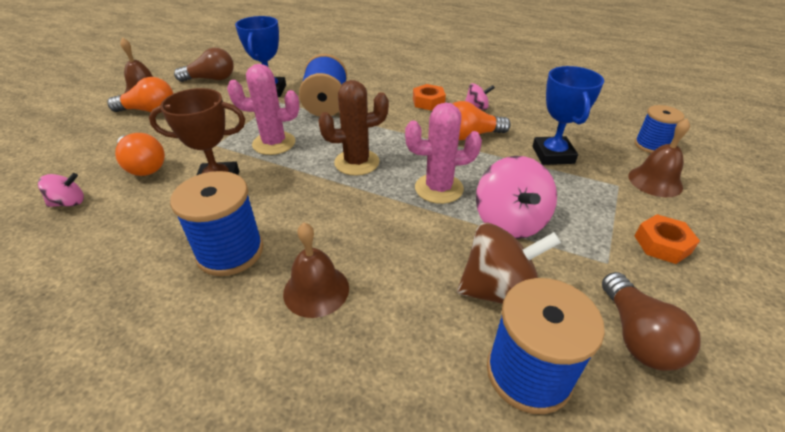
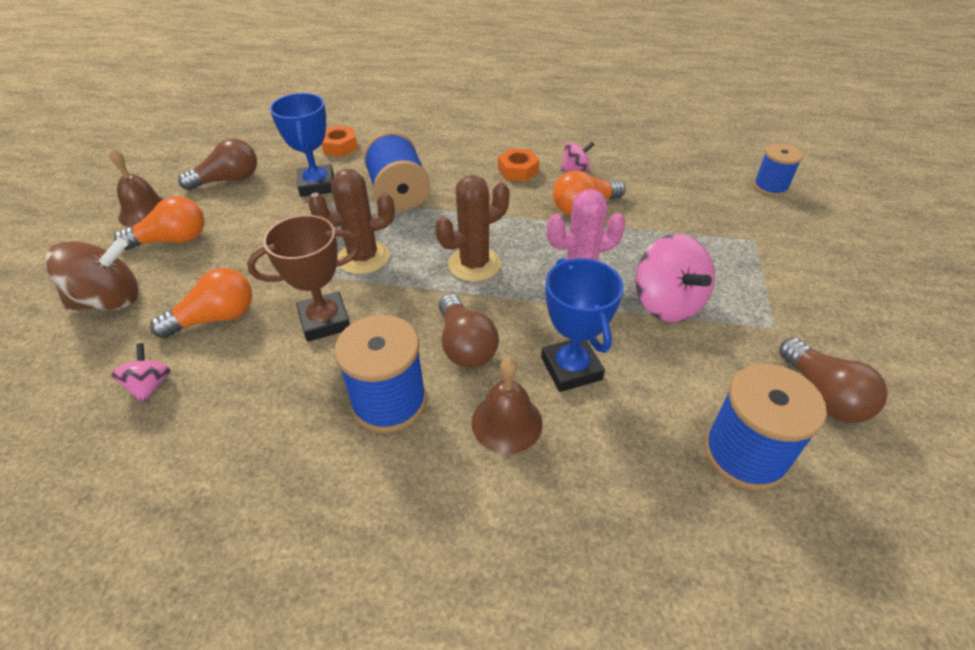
camera: 15 degrees left, 5 degrees up
(69, 203) = (150, 386): pink spinning top -> pink spinning top turned 60 degrees counterclockwise
(143, 166) = (215, 318): orange light bulb -> orange light bulb turned 60 degrees counterclockwise
(274, 143) = (363, 257): pink cactus -> brown cactus
(315, 221) = (465, 345): none -> brown light bulb
(499, 291) = (686, 380): brown spinning top -> brown spinning top (110, 300)
(553, 155) = (679, 216): blue trophy -> blue trophy (571, 368)
(655, 181) = (787, 229): brown bell -> none
(662, 244) = (816, 297): orange nut -> orange nut (339, 146)

